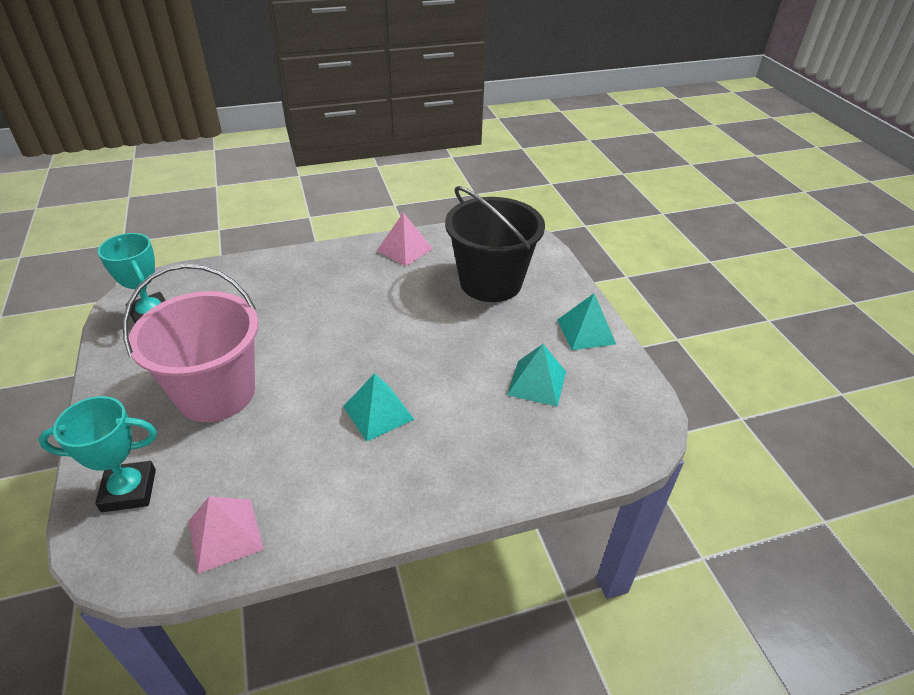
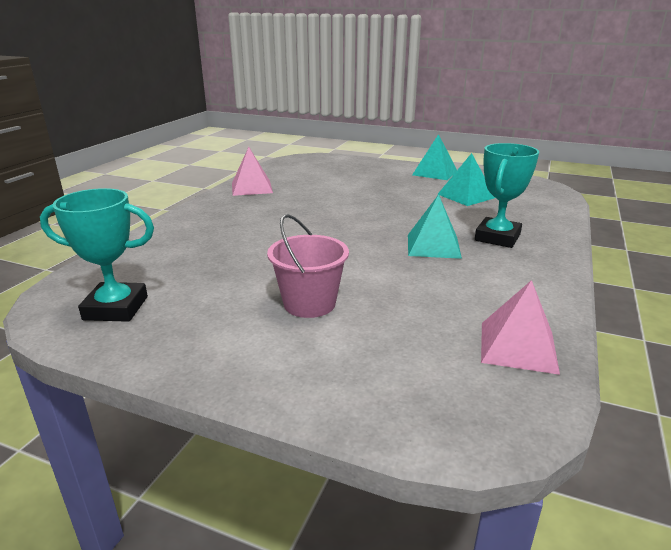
camera: 50 degrees left, 15 degrees down
(129, 490) = (398, 389): turquoise trophy -> turquoise trophy (497, 237)
(216, 393) = (309, 303): pink bucket -> pink bucket, size x0.57
(490, 282) = (342, 178): black bucket -> none

